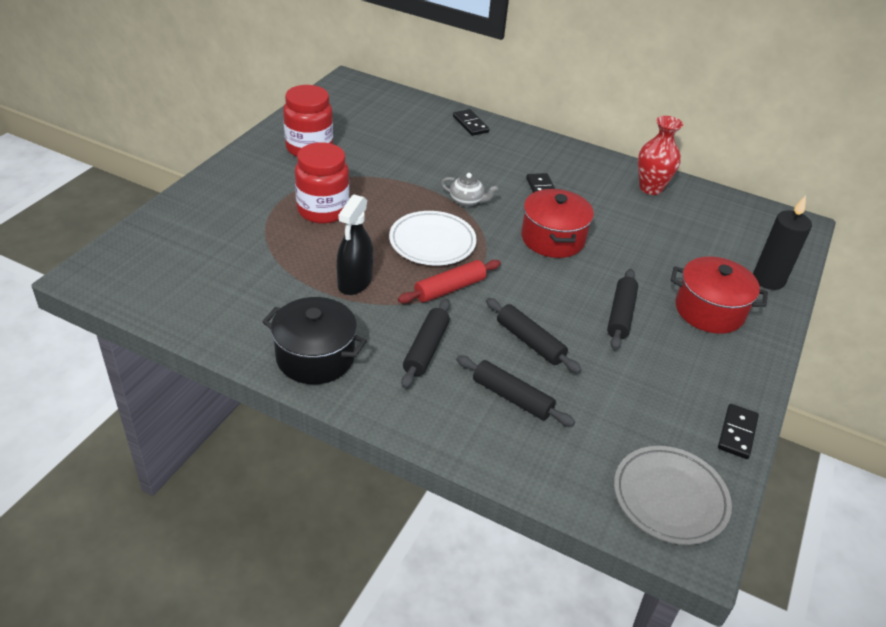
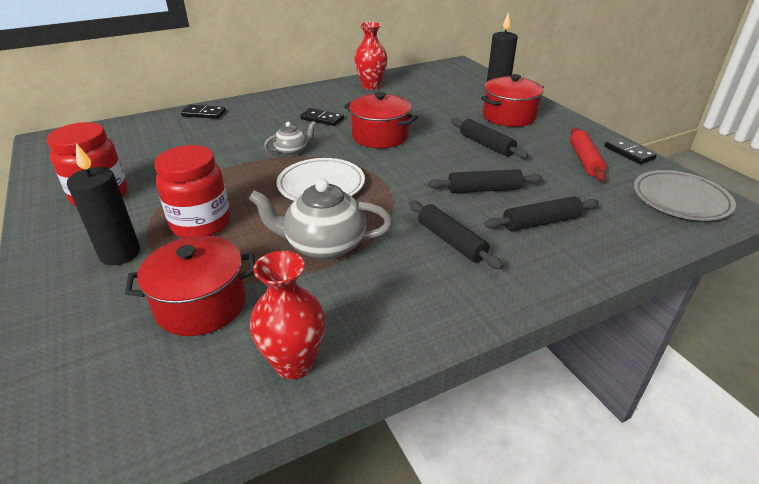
camera: 50 degrees left, 5 degrees down
(226, 325) = (294, 363): none -> red vase
(244, 257) = (201, 304): none -> red pot
(260, 195) = (120, 254): none -> black candle
(315, 357) = (406, 313): black pot -> none
(355, 282) = (324, 245): black spray bottle -> grey teapot
(449, 288) = (387, 200): red rolling pin -> red rolling pin (584, 160)

